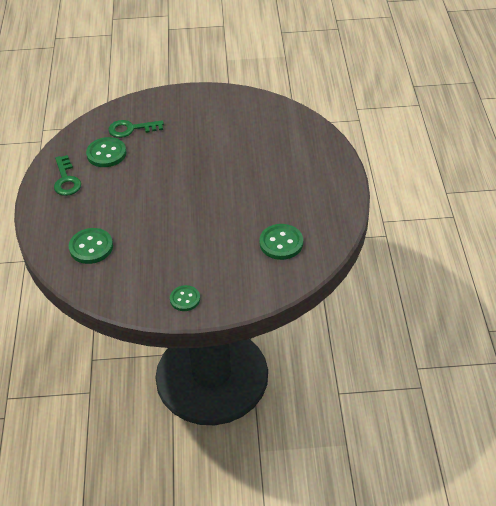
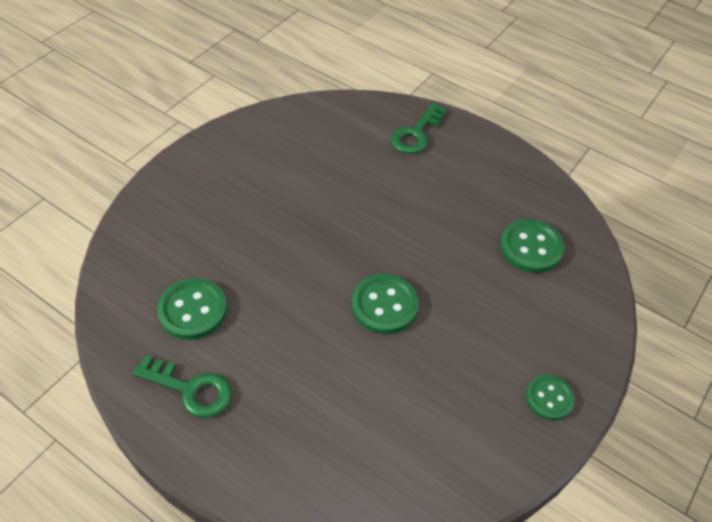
camera: 55 degrees left, 5 degrees up
(91, 247) = (359, 444): green button -> green button (384, 305)
(131, 129) = (177, 255): green key -> green key (416, 134)

